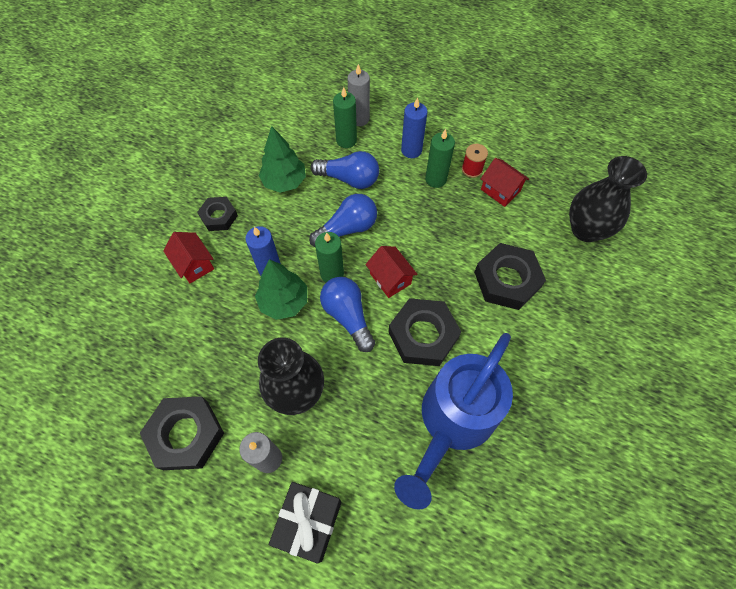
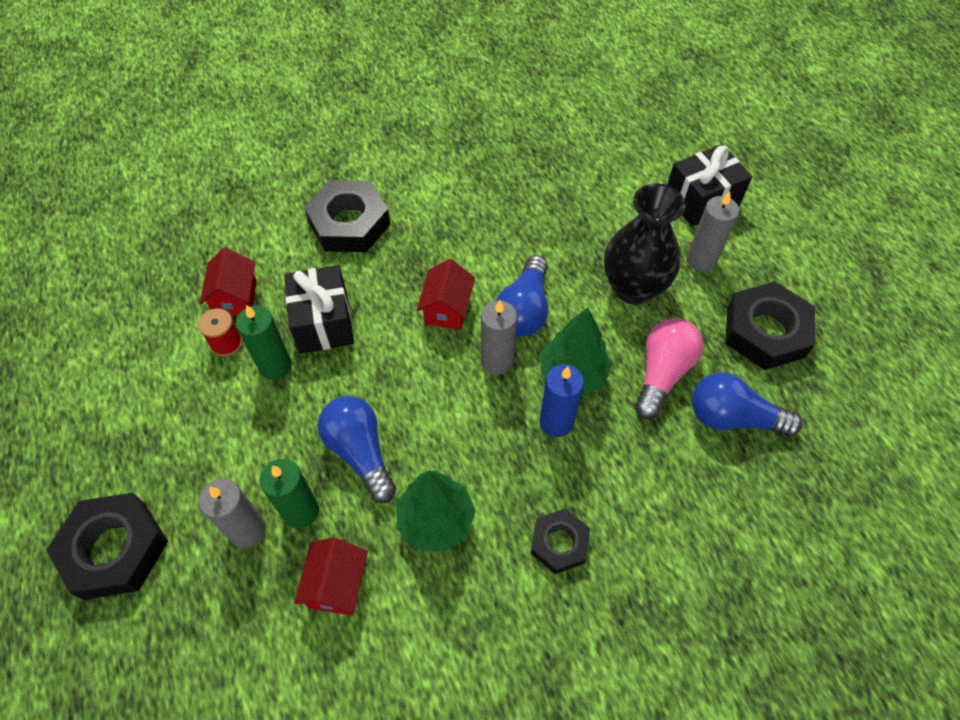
camera: 135 degrees left, 5 degrees down
(194, 264) = (638, 501): red house -> red house (337, 585)
(233, 346) = (662, 373): none -> pink light bulb
(332, 273) = (497, 361): green candle -> grey candle
(347, 228) = (430, 394): blue light bulb -> blue light bulb (732, 417)
(411, 150) = (251, 424): blue candle -> none
(423, 335) = (475, 242): black nut -> black nut (115, 549)
(442, 216) = (323, 322): none -> black gift
(452, 422) = (525, 174): blue watering can -> none
(586, 229) = (224, 203): black vase -> none

